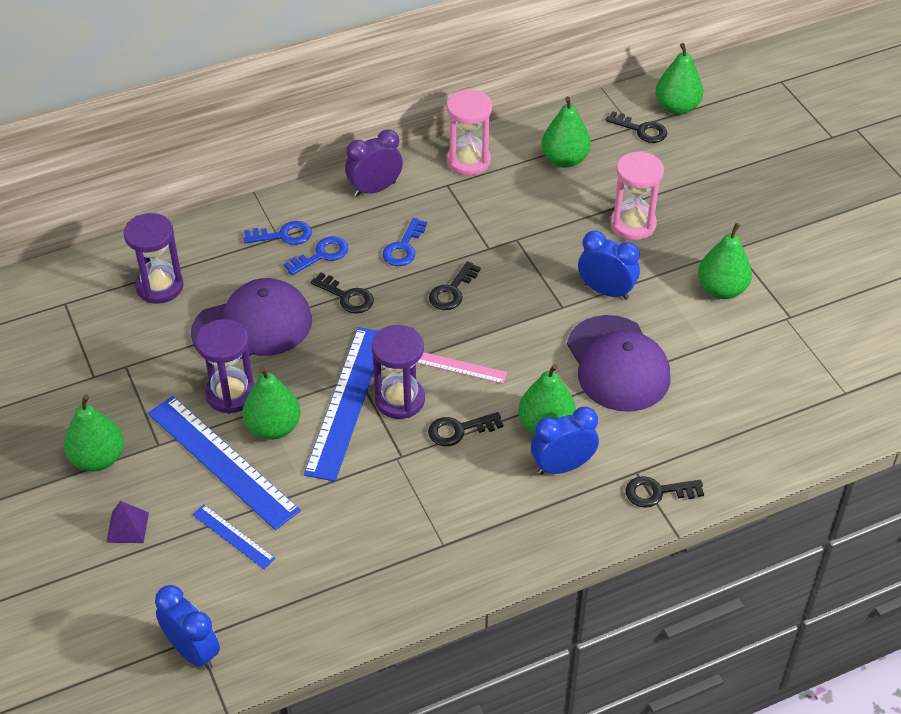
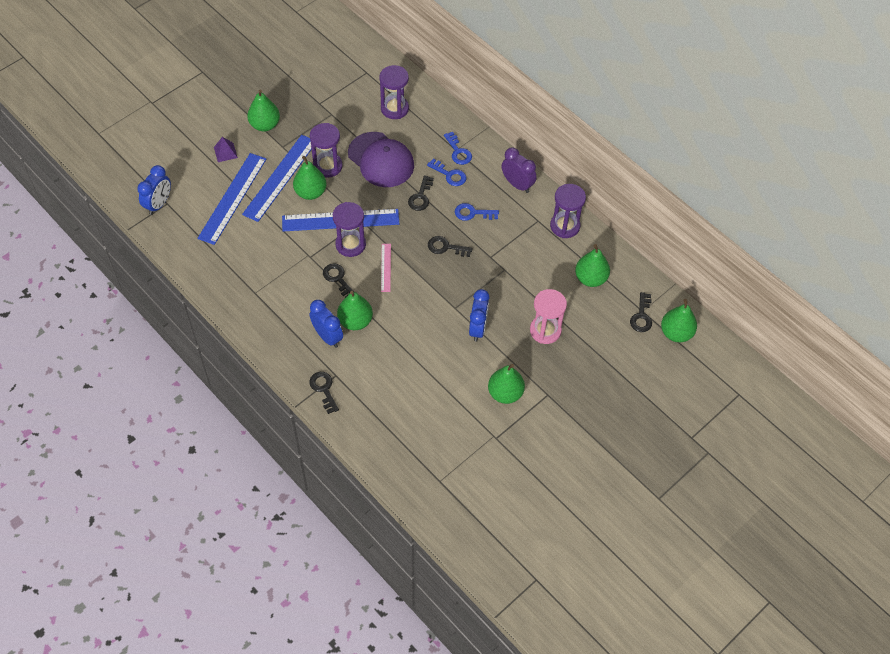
camera: 70 degrees right, 10 degrees up
(233, 536) = (233, 198): blue ruler -> blue ruler, size x2.07
(468, 161) = (565, 226): pink hourglass -> purple hourglass
(618, 364) = (418, 348): purple cap -> none

